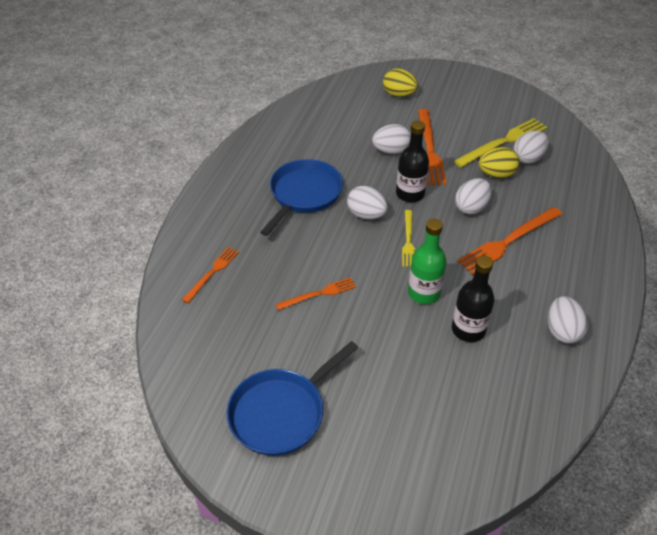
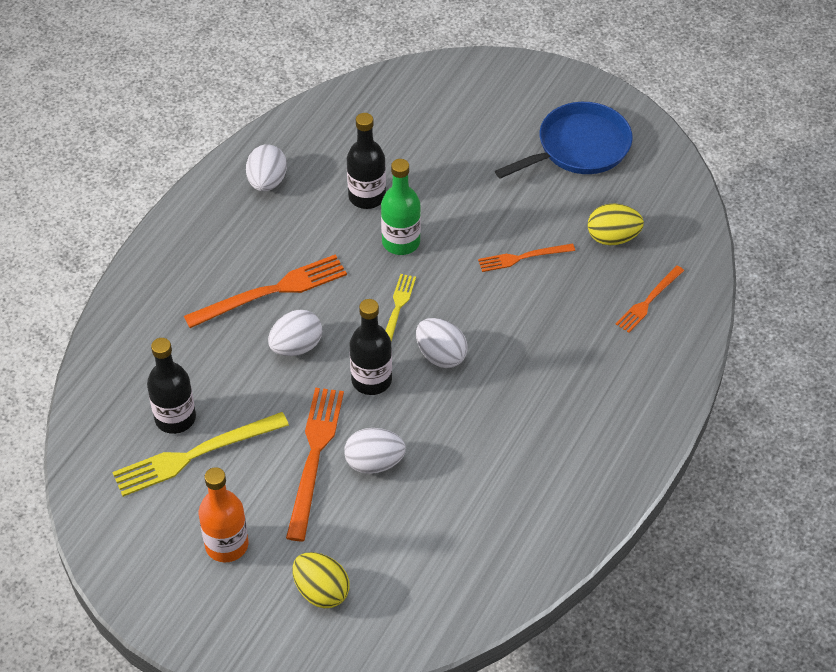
camera: 170 degrees left, 5 degrees up
(304, 194) = (520, 400): blue pan -> none
(460, 106) = (226, 545): none -> orange bottle
(496, 174) = (236, 396): yellow egg -> yellow egg (612, 238)
(528, 158) = (175, 418): white egg -> black bottle

